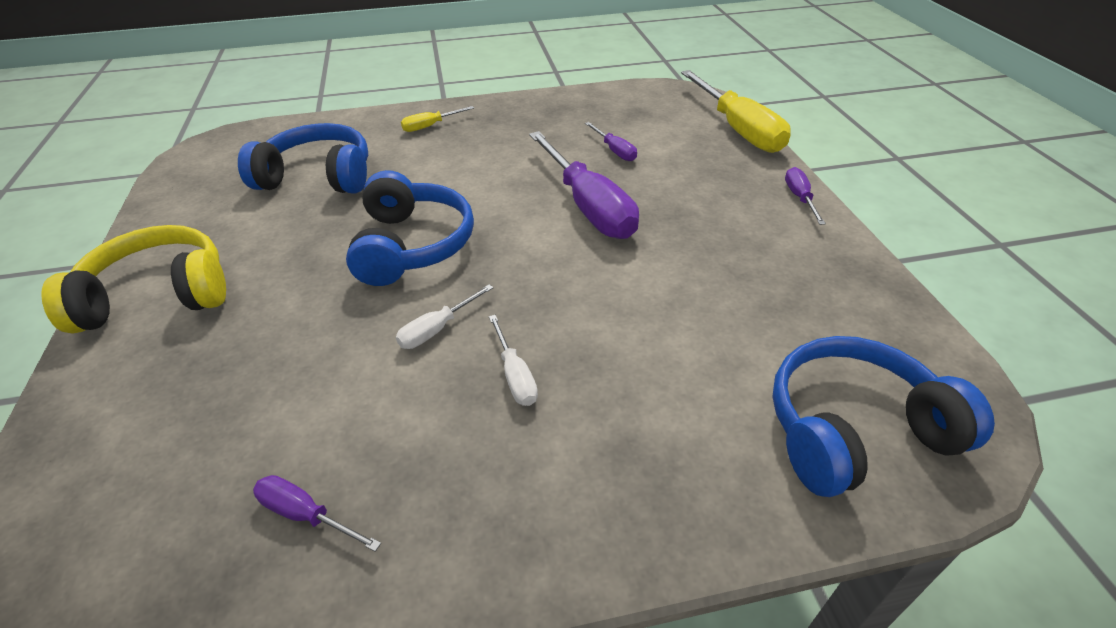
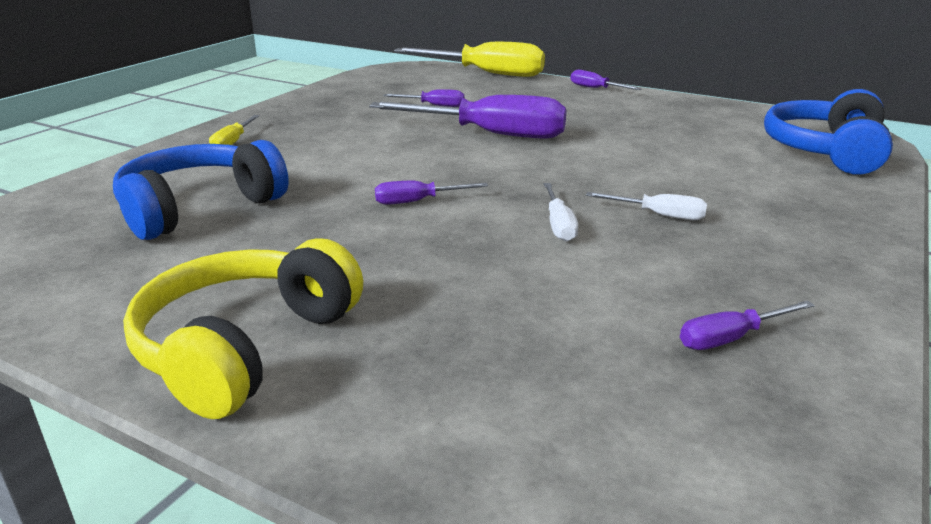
camera: 50 degrees left, 15 degrees down
(412, 245) = (418, 201): blue headphones -> purple screwdriver

